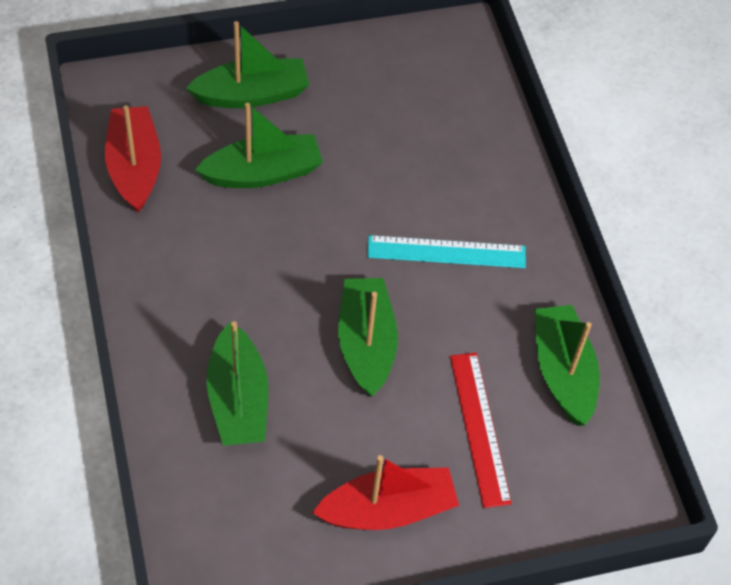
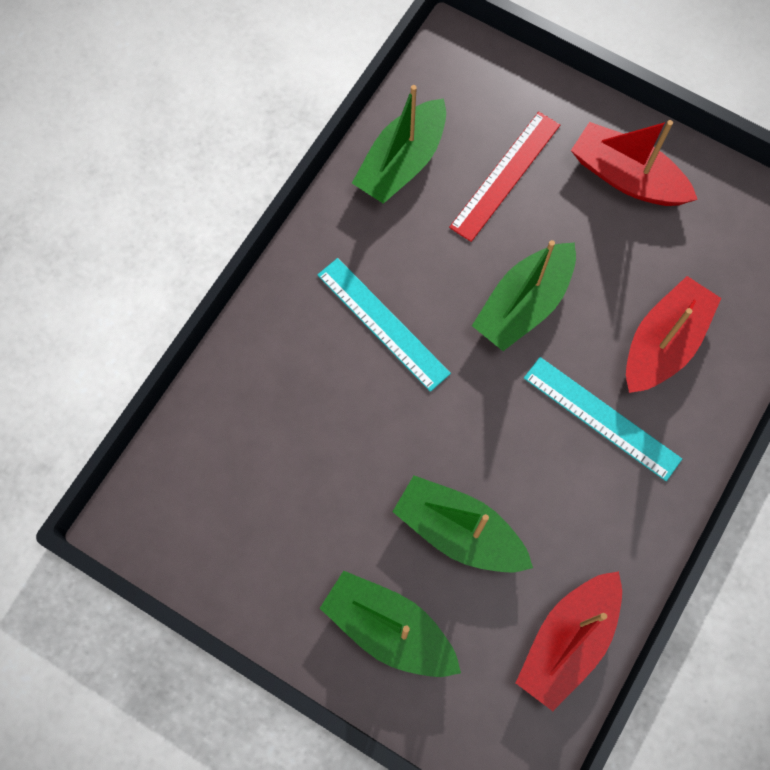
camera: 130 degrees left, 15 degrees up
(235, 311) = (601, 418): none -> turquoise ruler
(238, 399) = (663, 343): green boat -> red boat

